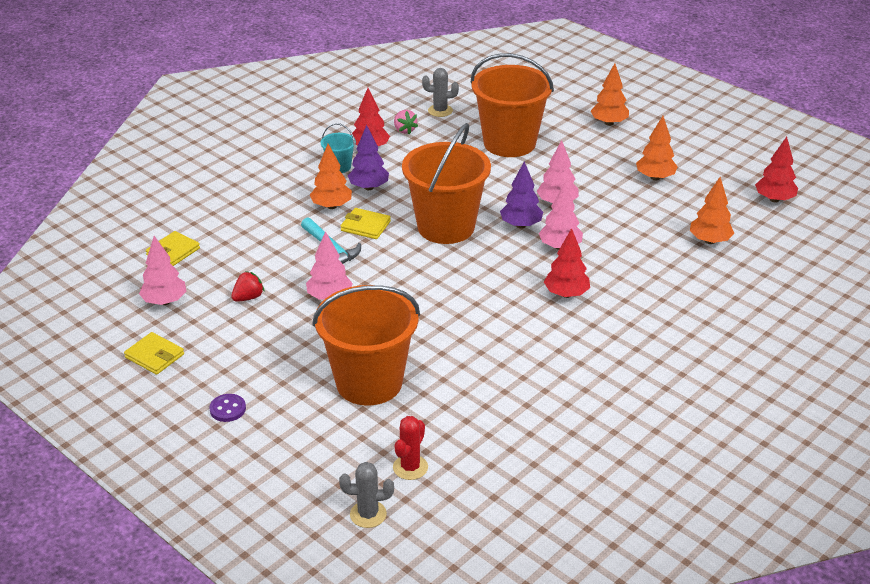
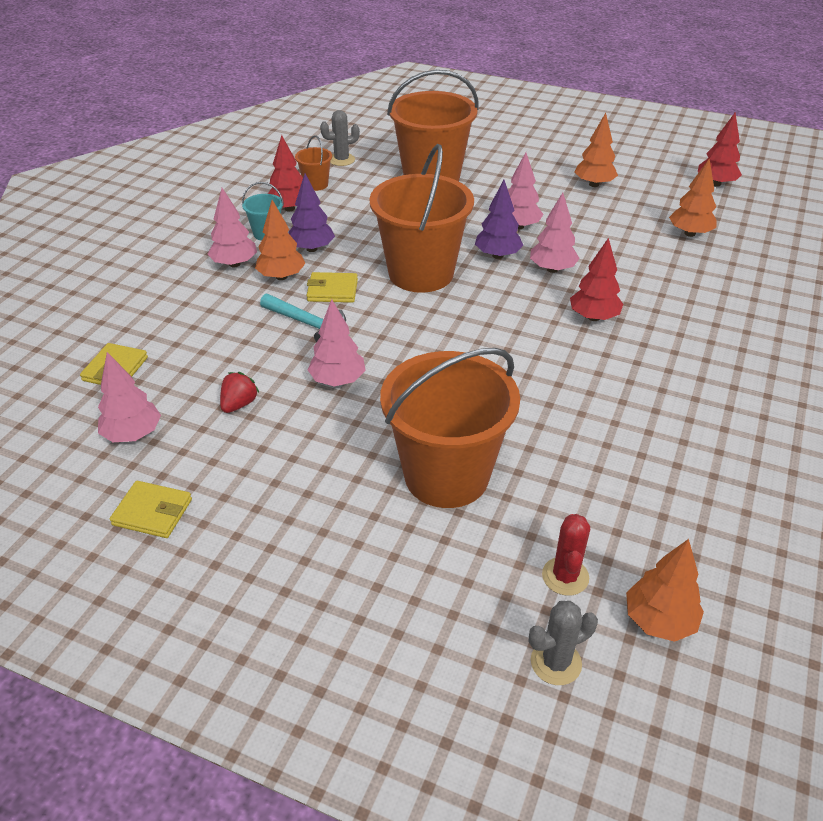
camera: 20 degrees left, 5 degrees up
(227, 409) = (288, 561): purple button -> none
(300, 188) = (234, 264): none -> pink tree
(404, 130) = (316, 184): pink strawberry -> orange bucket
(609, 123) = (514, 143): orange tree -> orange tree (659, 621)

